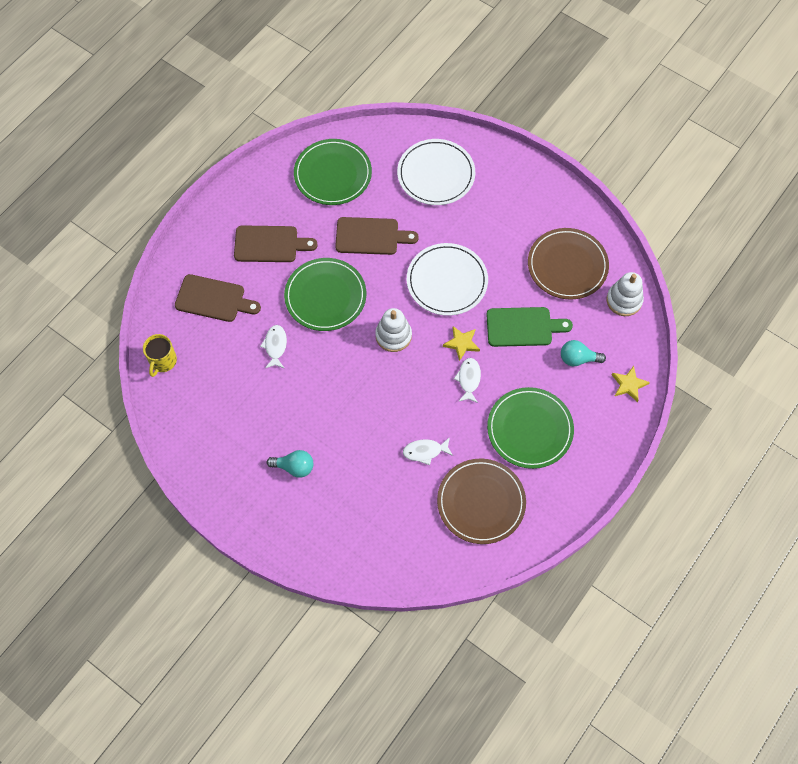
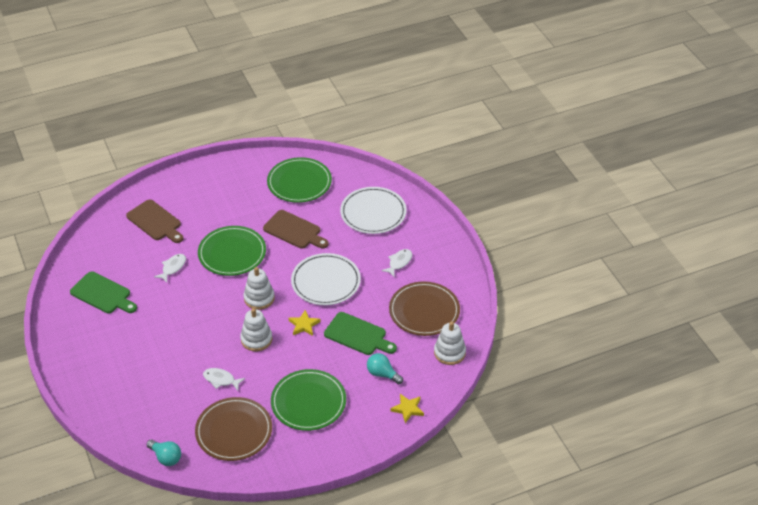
camera: 30 degrees right, 20 degrees down
(163, 361) = (91, 243): yellow mug -> none
(224, 417) = (103, 294): none -> green cutting board
(270, 244) = (220, 206): brown cutting board -> none
(294, 467) = (123, 346): turquoise light bulb -> turquoise light bulb (166, 457)
(426, 385) = (256, 339): none -> white stacking toy
(468, 379) = (290, 349): white fish -> white fish (399, 262)

